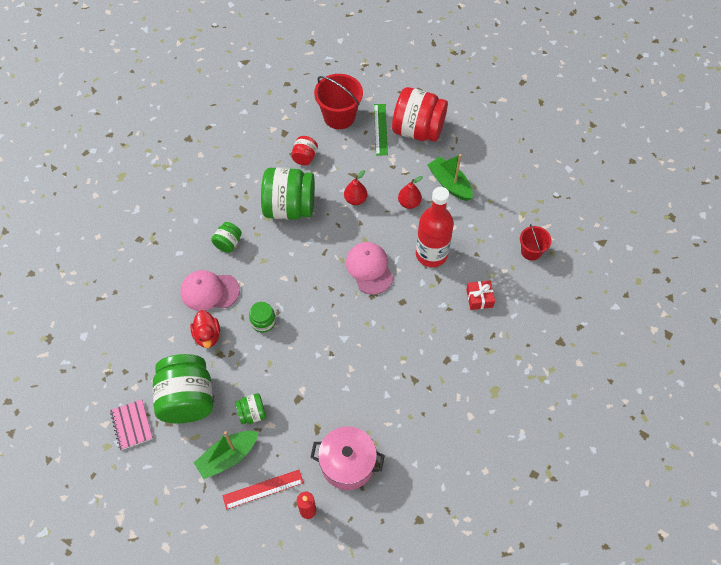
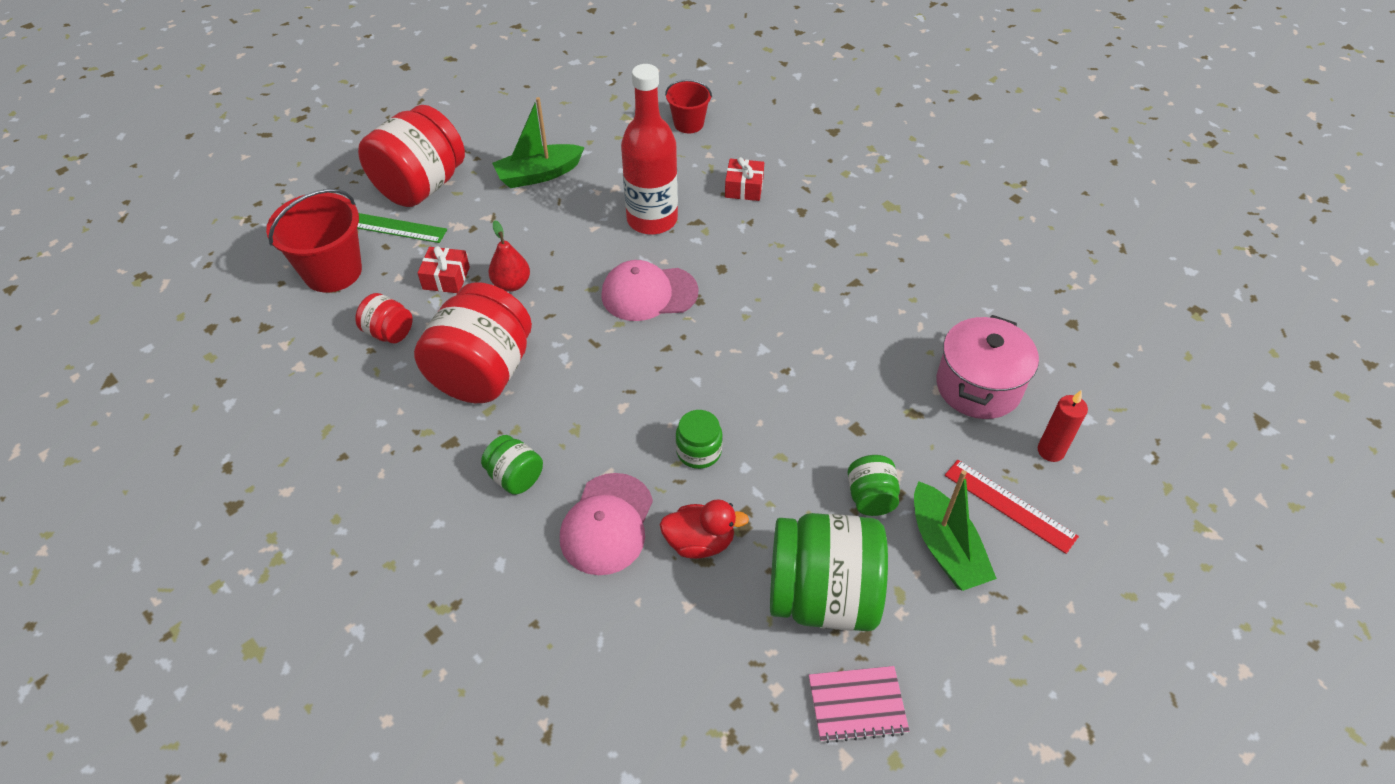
camera: 75 degrees left, 10 degrees down
(263, 489) = (1009, 505): red ruler -> red ruler turned 45 degrees counterclockwise
(289, 207) = (483, 373): green jar -> red jar
(350, 168) = (446, 278): none -> red gift
(409, 203) = (550, 224): red pear -> none

